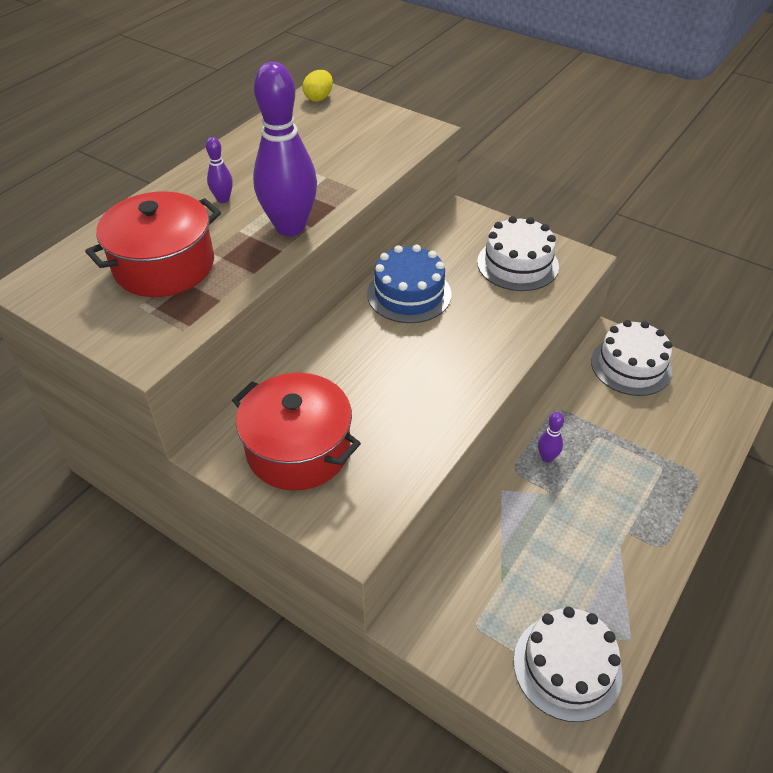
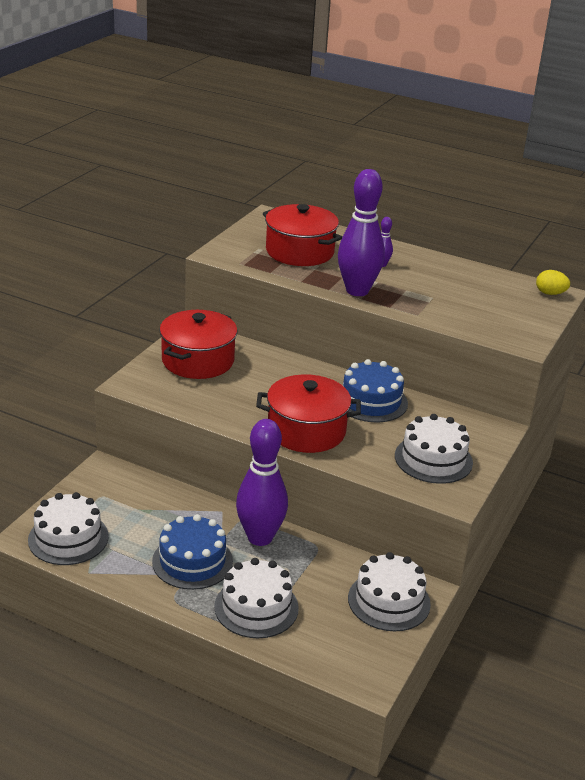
camera: 80 degrees right, 15 degrees down
(470, 354) = (306, 431): none -> red pot
(547, 457) = (260, 537): purple bowling pin -> purple bowling pin, size x2.36
(595, 524) = (192, 561): none -> blue cake
(660, 470) = (256, 607): none -> white cake

